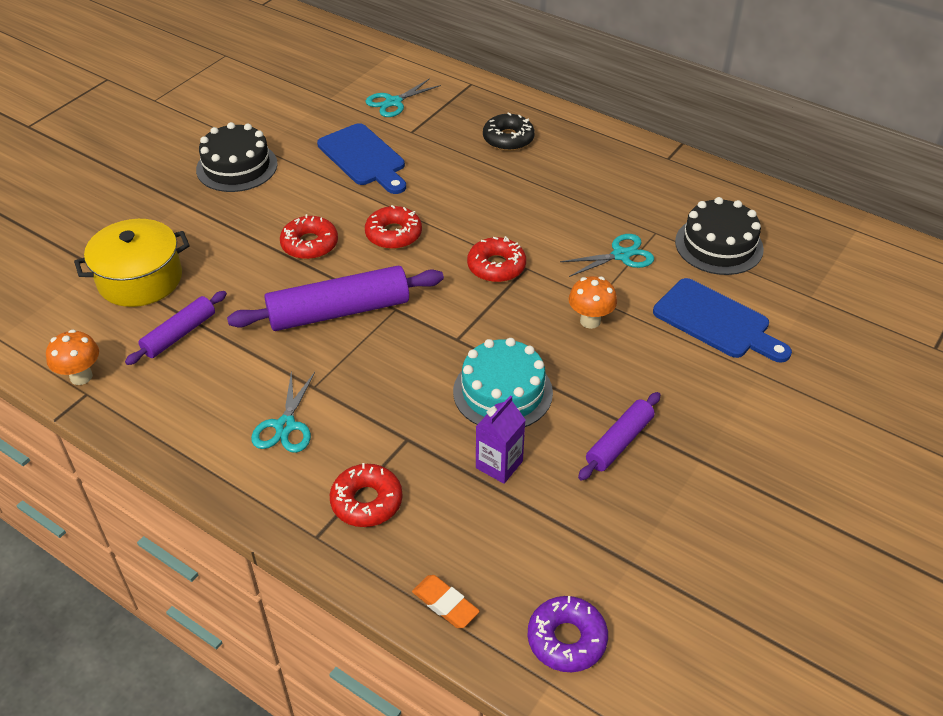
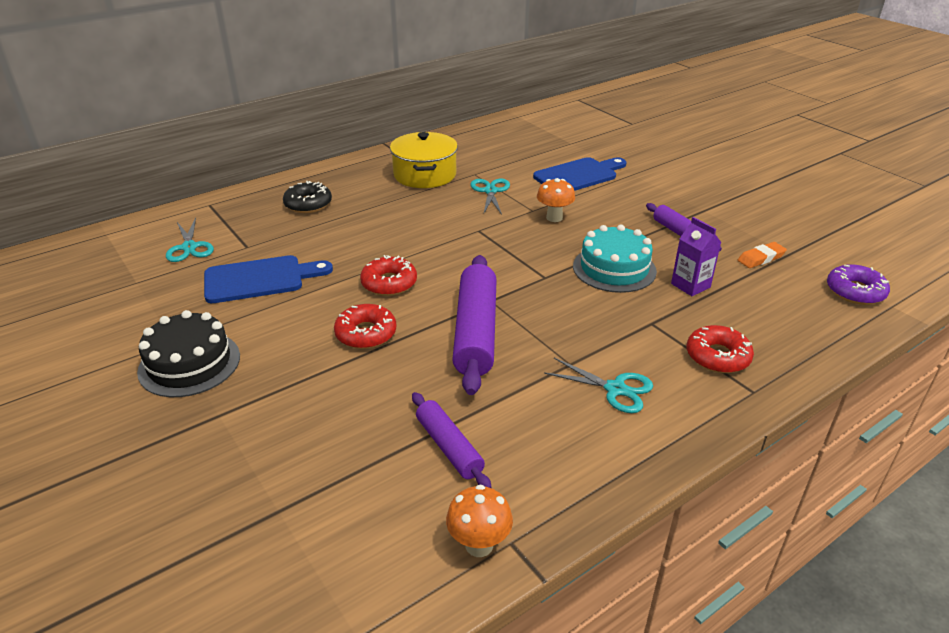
camera: 70 degrees left, 10 degrees down
(140, 279) = (332, 470): yellow pot -> yellow pot (425, 175)
(445, 604) = (826, 336): orange eraser -> orange eraser (761, 258)
(496, 266) = (468, 242): red donut -> none
(719, 245) = (503, 157): black cake -> none

